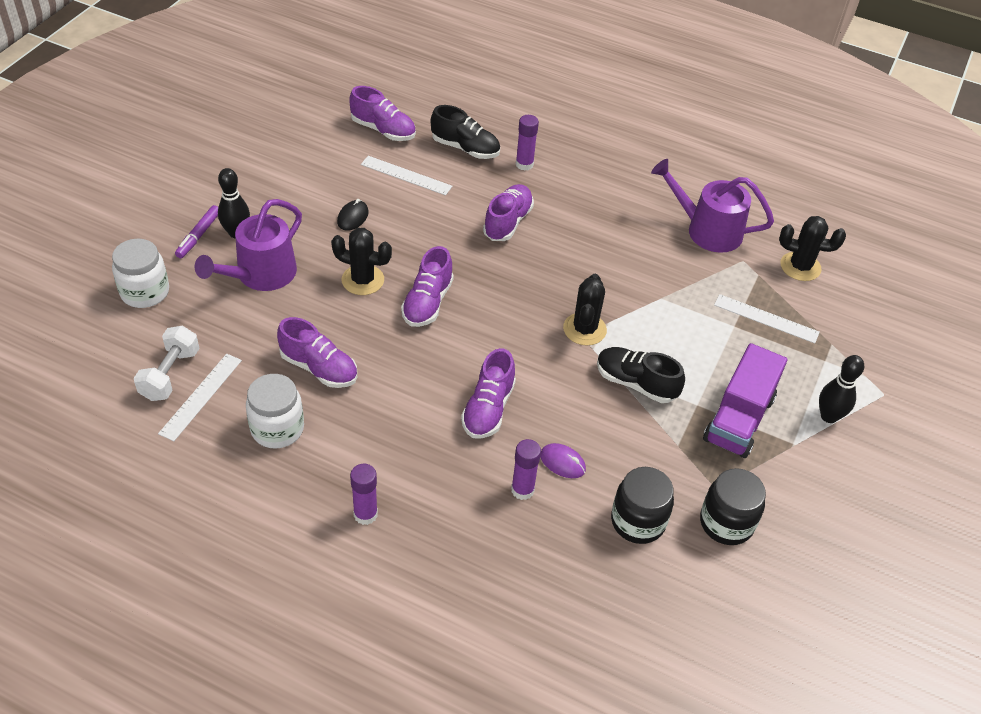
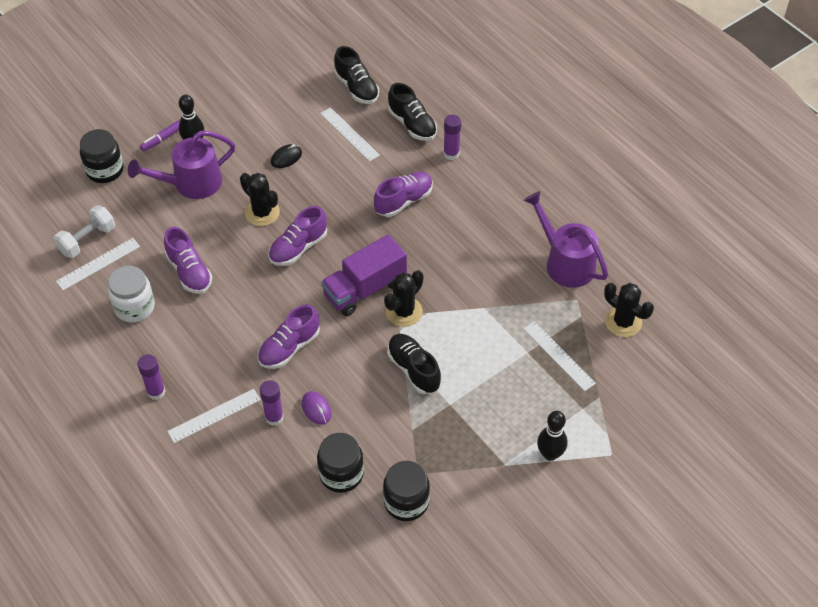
camera: 30 degrees right, 5 degrees up
(145, 292) = (105, 170): white jar -> black jar
(383, 130) = (356, 88): purple shoe -> black shoe
(452, 514) = (214, 415): none -> white ruler
(738, 419) = (474, 428): purple truck -> purple truck (365, 289)

